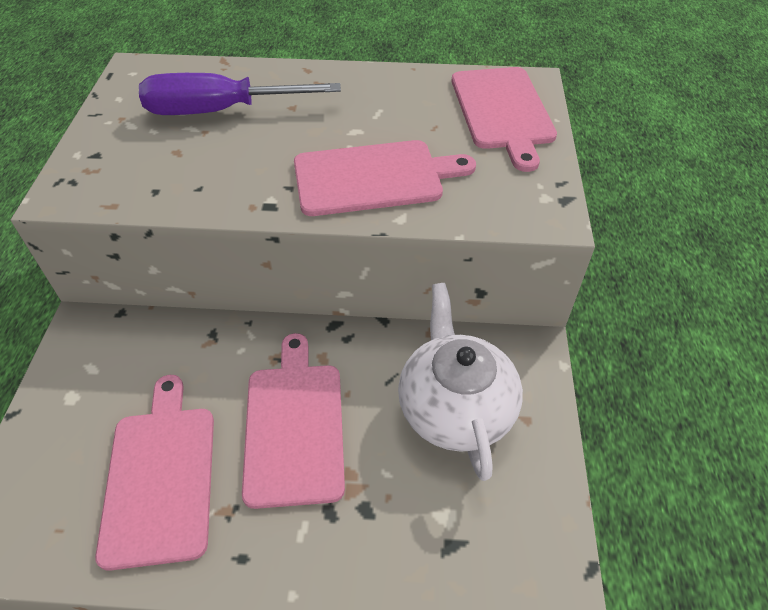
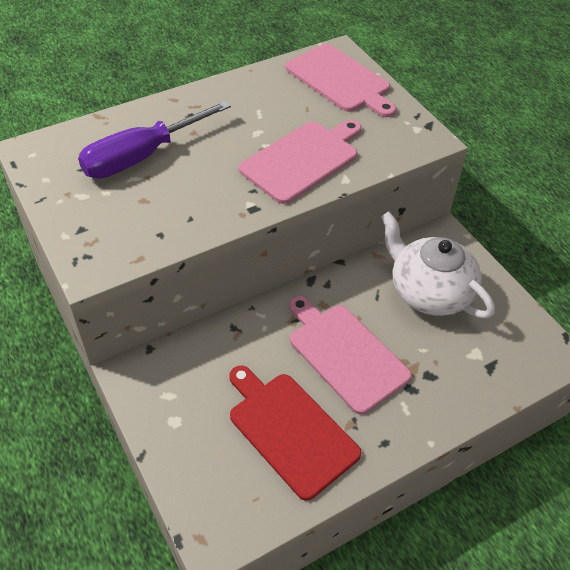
camera: 35 degrees left, 0 degrees up
(160, 476) = (290, 430): pink cutting board -> red cutting board

